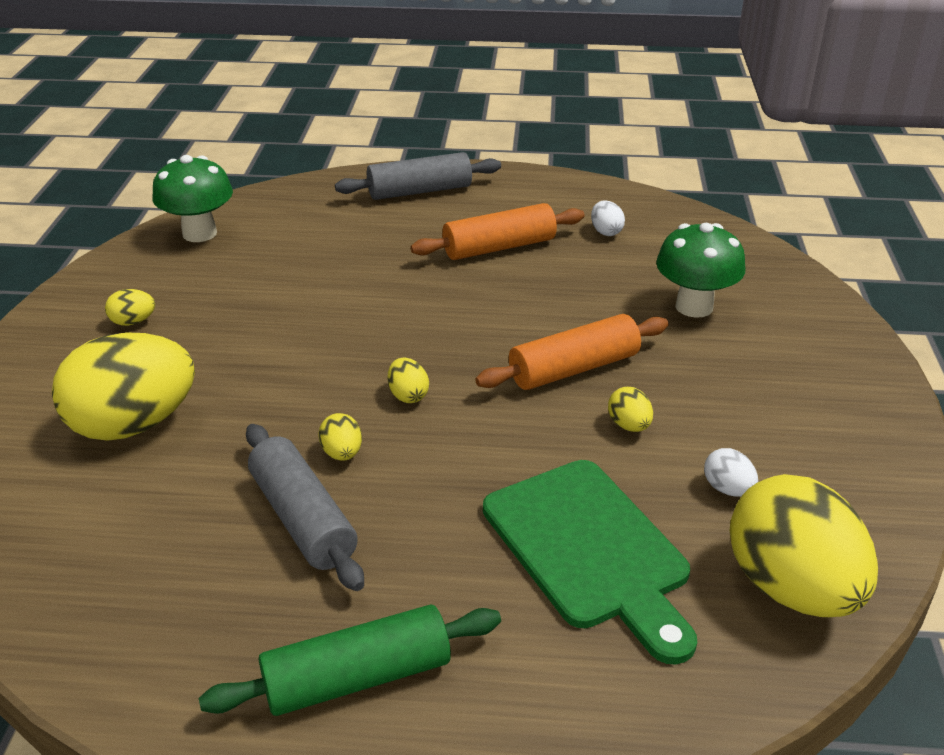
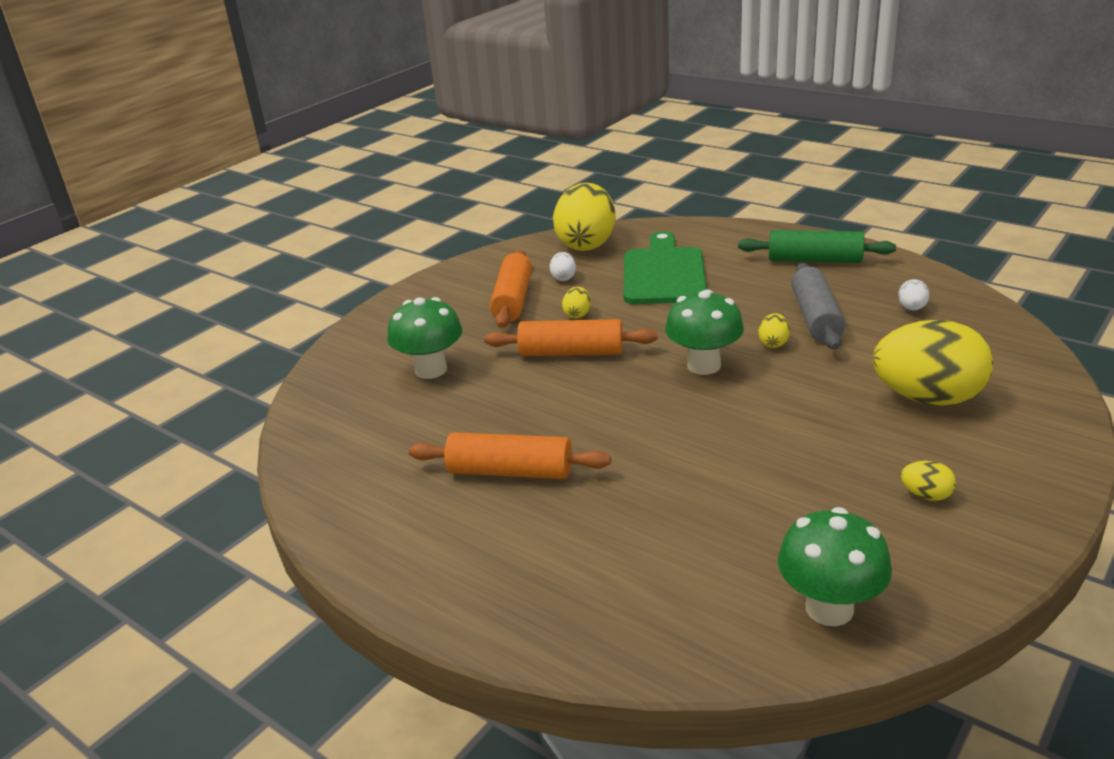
camera: 145 degrees left, 5 degrees down
(408, 395) = (704, 365): yellow egg -> green mushroom
(419, 191) = (511, 587): grey rolling pin -> none
(606, 232) = (395, 457): white egg -> white egg (912, 308)
(740, 424) = (513, 300): none -> orange rolling pin

